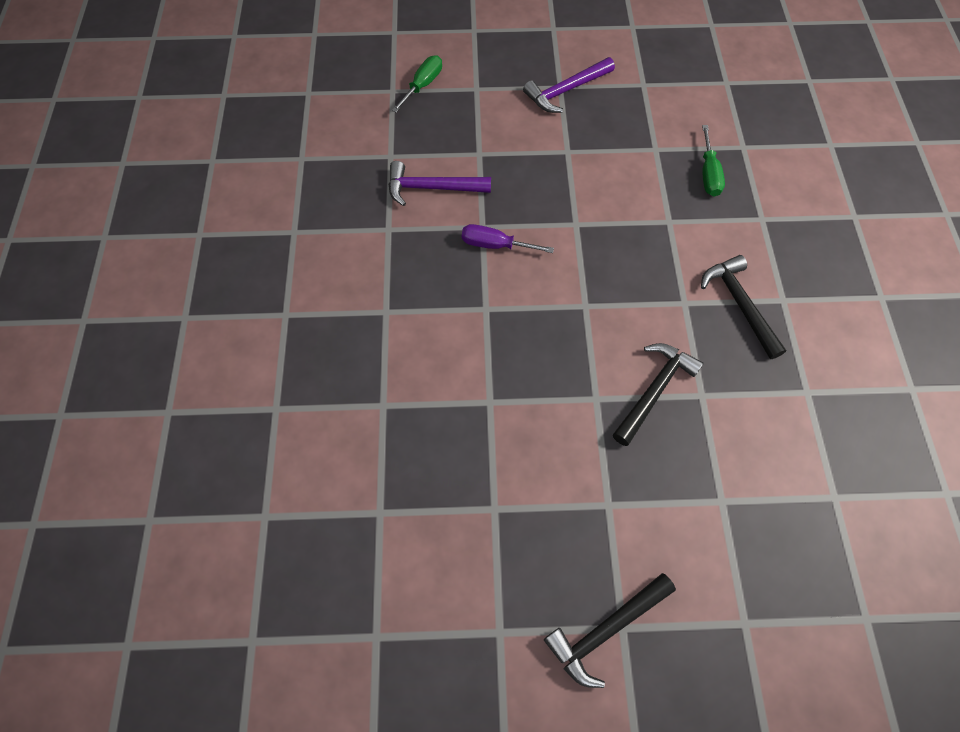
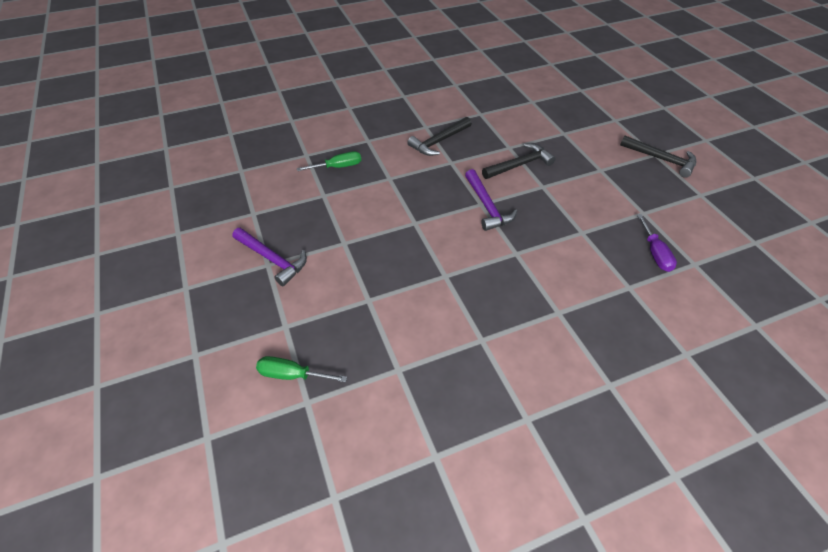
camera: 110 degrees left, 15 degrees down
(432, 188) = (422, 322): purple hammer -> purple hammer (487, 206)
(495, 245) = (458, 263): purple screwdriver -> purple screwdriver (655, 253)
(654, 390) = (519, 165): black hammer -> black hammer turned 135 degrees clockwise

